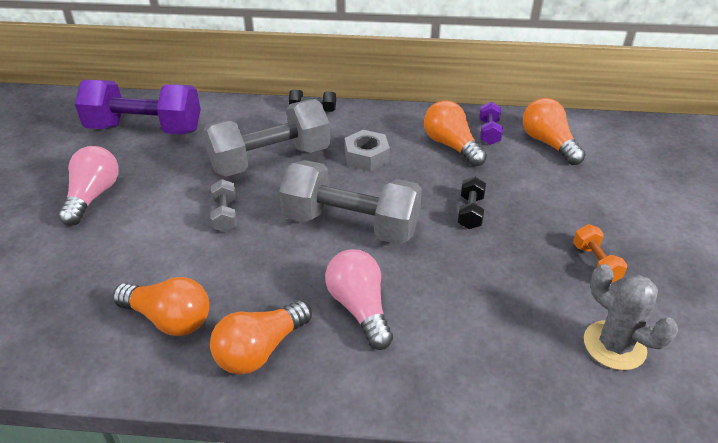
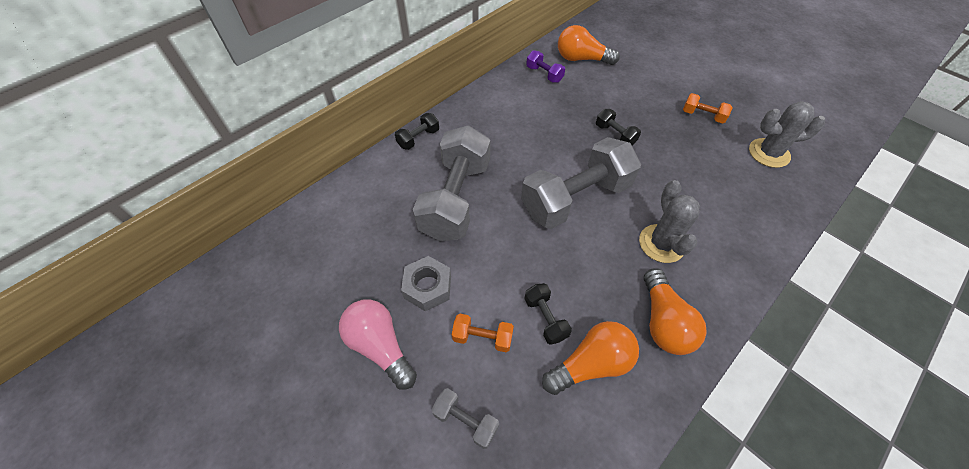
camera: 50 degrees left, 15 degrees up
(143, 242) = (482, 337): none -> orange dumbbell
(145, 129) = (317, 257): purple dumbbell -> none
(193, 269) = (545, 318): none -> black dumbbell
(225, 215) = (498, 264): grey dumbbell -> grey dumbbell (466, 421)
(359, 308) = (661, 243): pink light bulb -> grey cactus
(366, 157) = (508, 145): grey nut -> grey nut (427, 287)
(451, 145) = (540, 99): orange light bulb -> none

